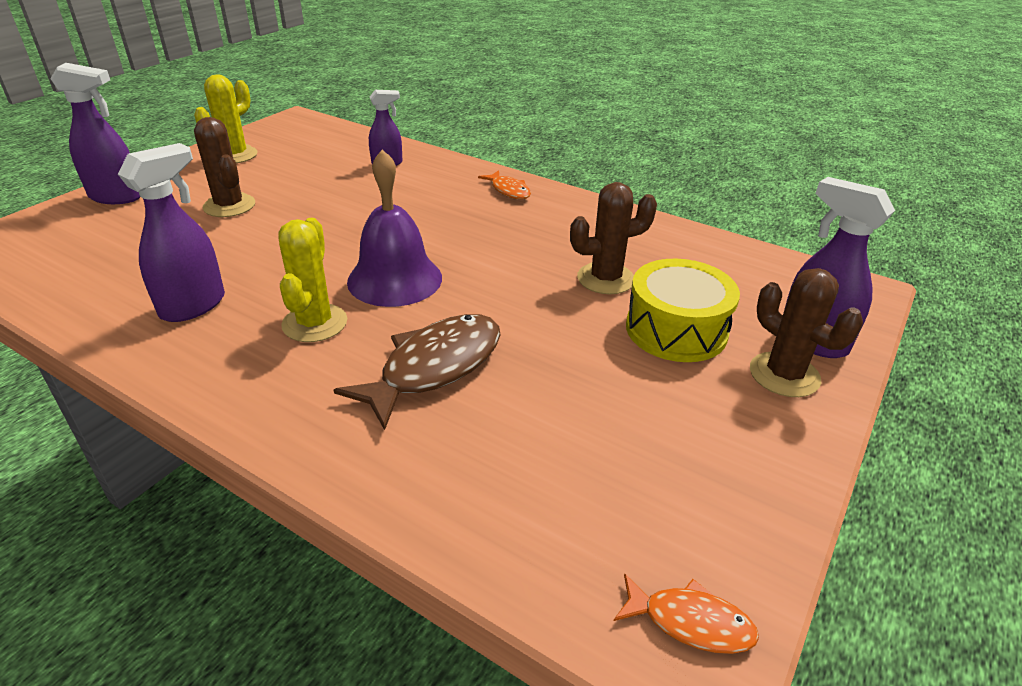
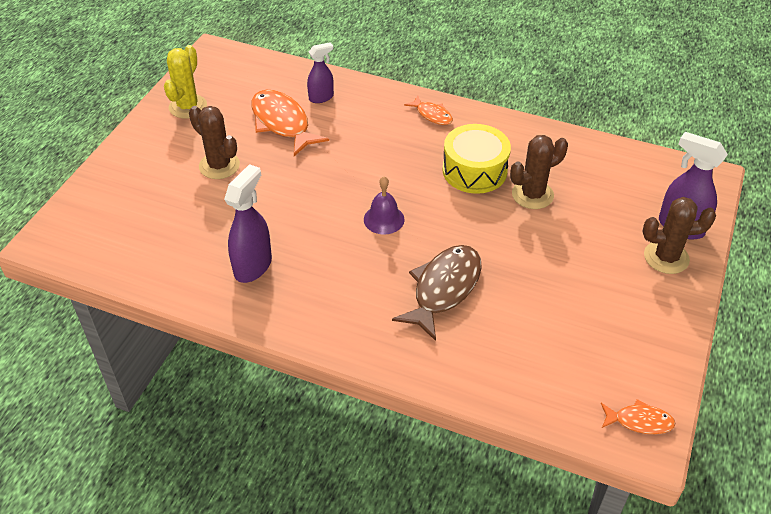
camera: 10 degrees left, 10 degrees up
(117, 197) = (121, 170): purple spray bottle -> none
(315, 323) = (347, 267): yellow cactus -> none
(328, 179) = (282, 123): none -> orange fish
(395, 279) = (384, 219): purple bell -> purple bell, size x0.59
(676, 330) = (591, 232): yellow drum -> yellow drum (474, 170)
(784, 375) = (666, 257): brown cactus -> brown cactus turned 45 degrees counterclockwise

